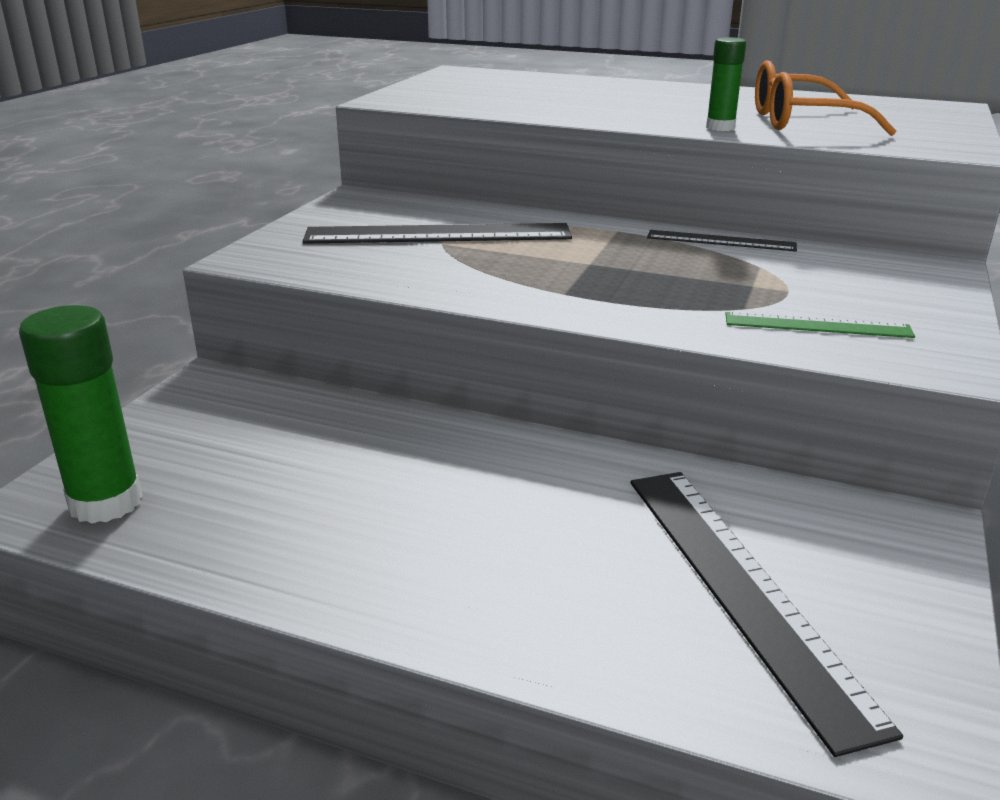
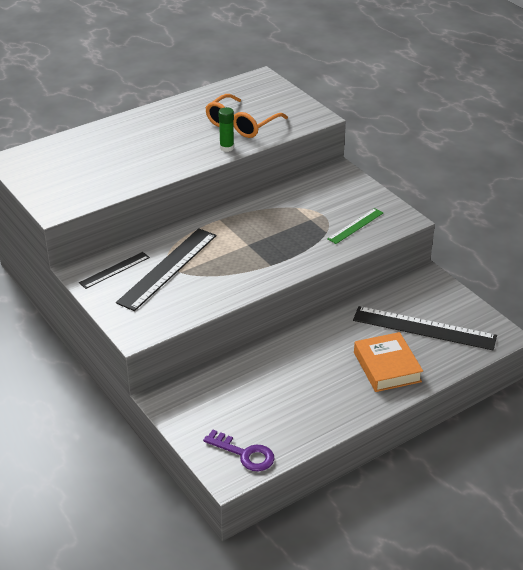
camera: 55 degrees left, 10 degrees up
(106, 502) = (244, 454): green glue stick -> purple key
(539, 584) = (387, 367): none -> orange book
(721, 241) = (261, 201): black ruler -> black ruler (114, 270)

